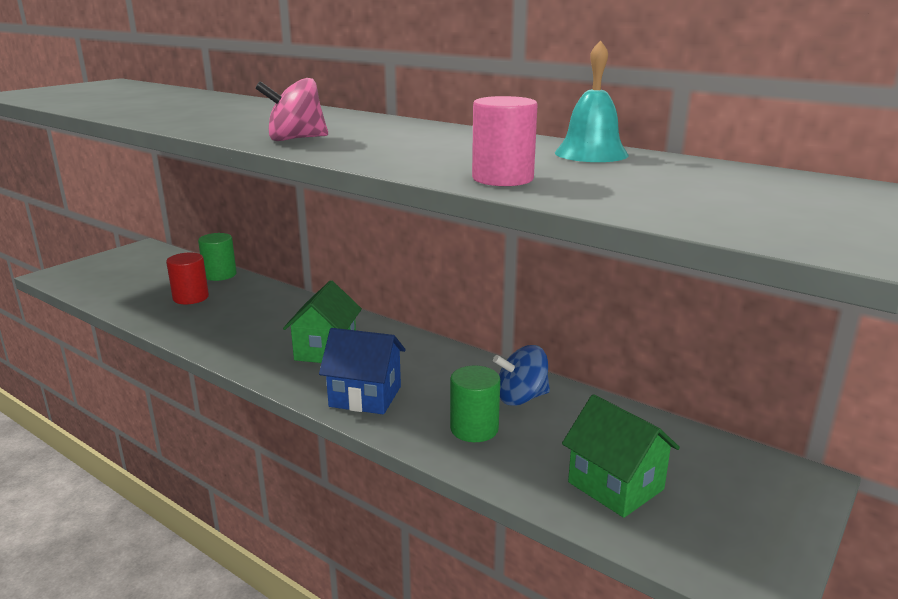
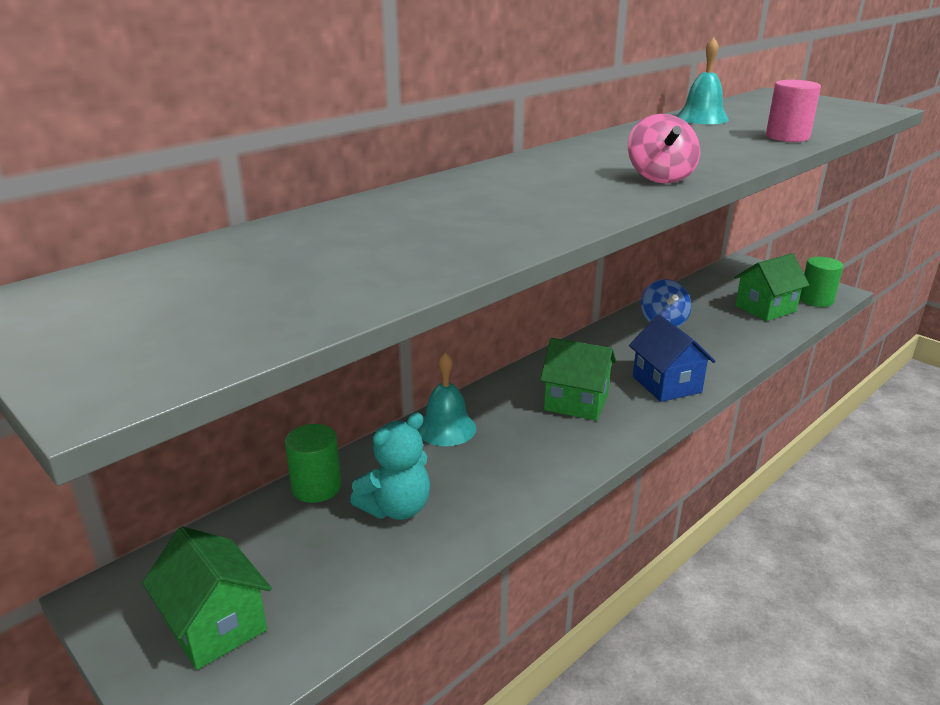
camera: 80 degrees left, 5 degrees up
(109, 270) = (215, 625): none -> green house
(191, 298) = (396, 508): red cylinder -> turquoise teddy bear
(285, 303) = (446, 428): none -> turquoise bell
(365, 396) = (666, 384): blue house -> blue house turned 45 degrees counterclockwise
(474, 429) = (710, 343): green cylinder -> green cylinder (816, 300)

